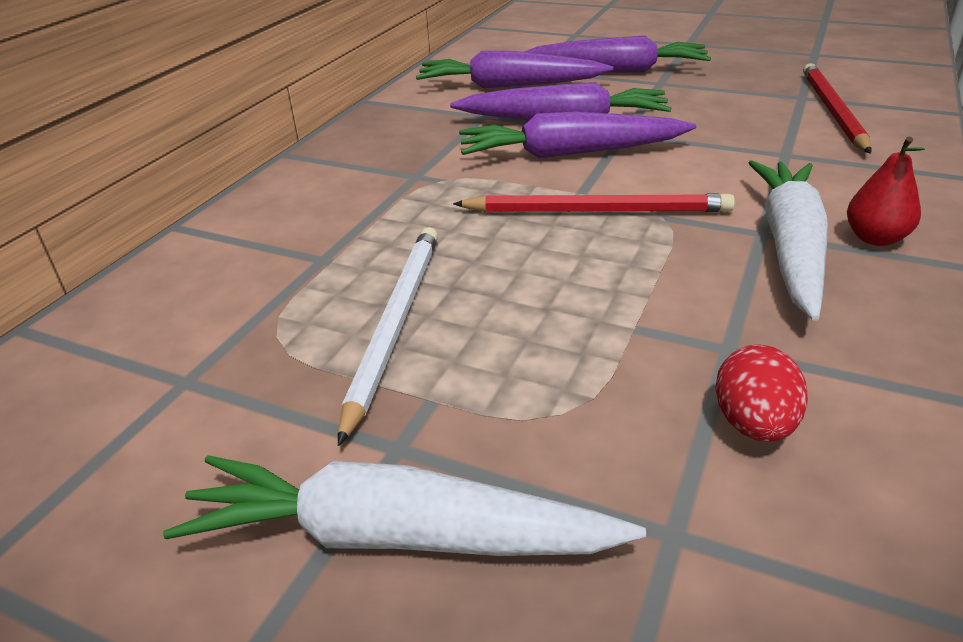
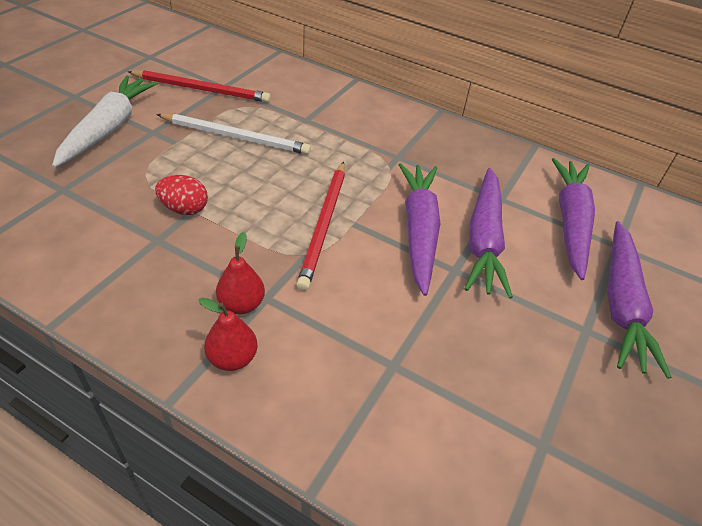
camera: 90 degrees right, 10 degrees up
(753, 424) = (100, 229): red egg -> red egg (184, 209)
(790, 247) = (241, 304): white carrot -> red pear
(832, 110) = (498, 455): red pencil -> red pencil (202, 89)

